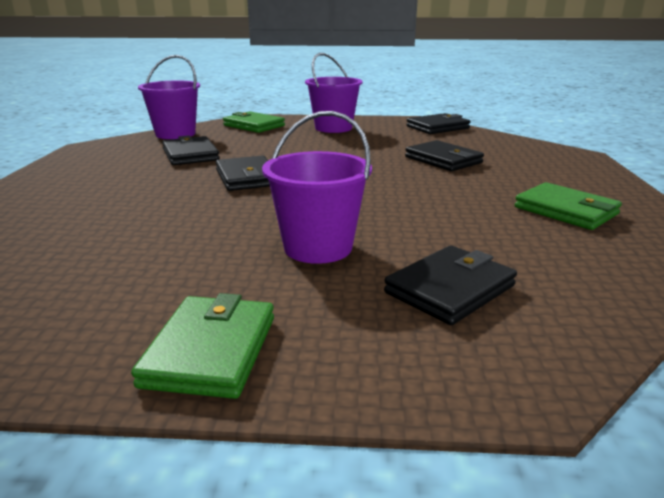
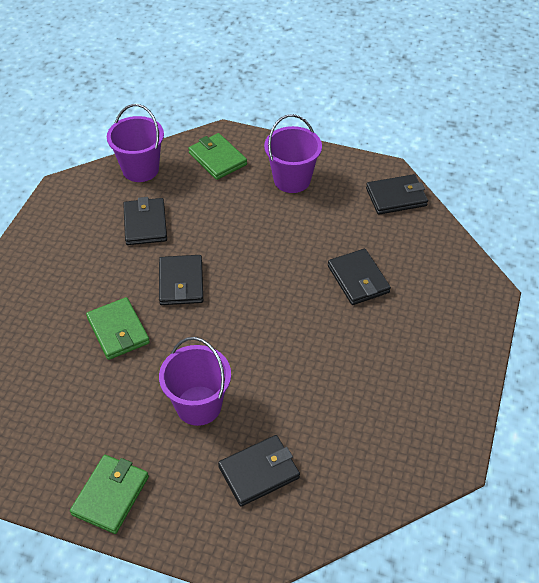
camera: 15 degrees right, 25 degrees up
(565, 211) = (400, 393): green wallet -> green wallet (118, 331)

